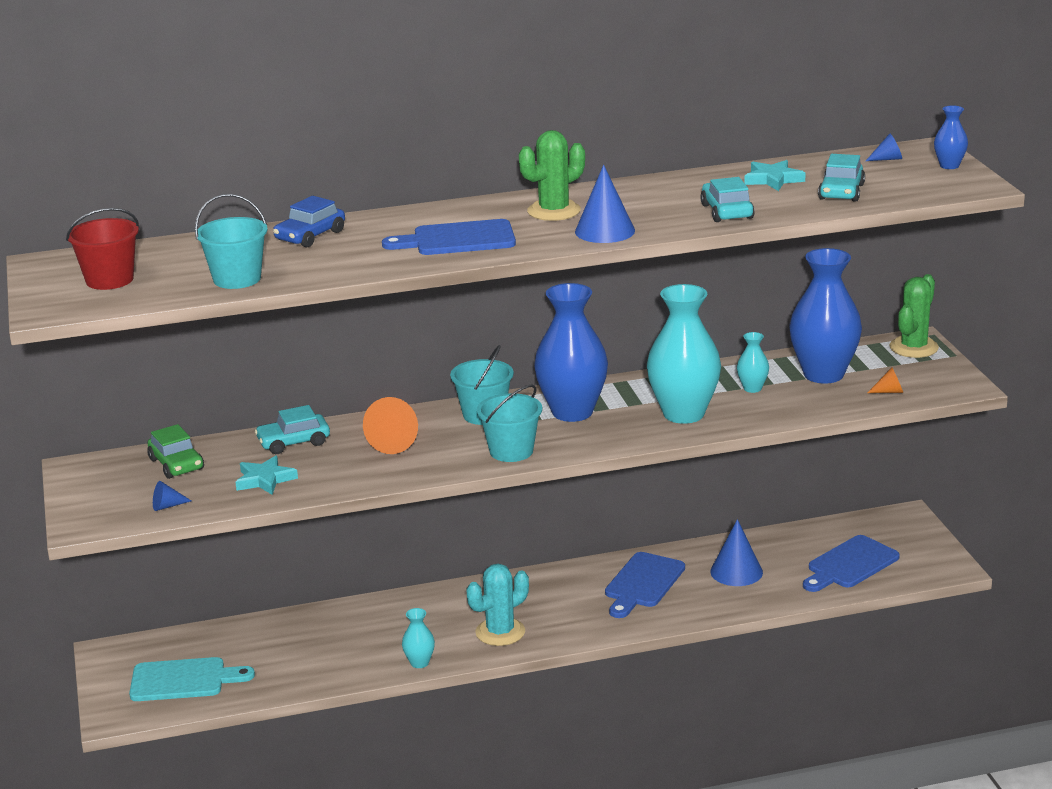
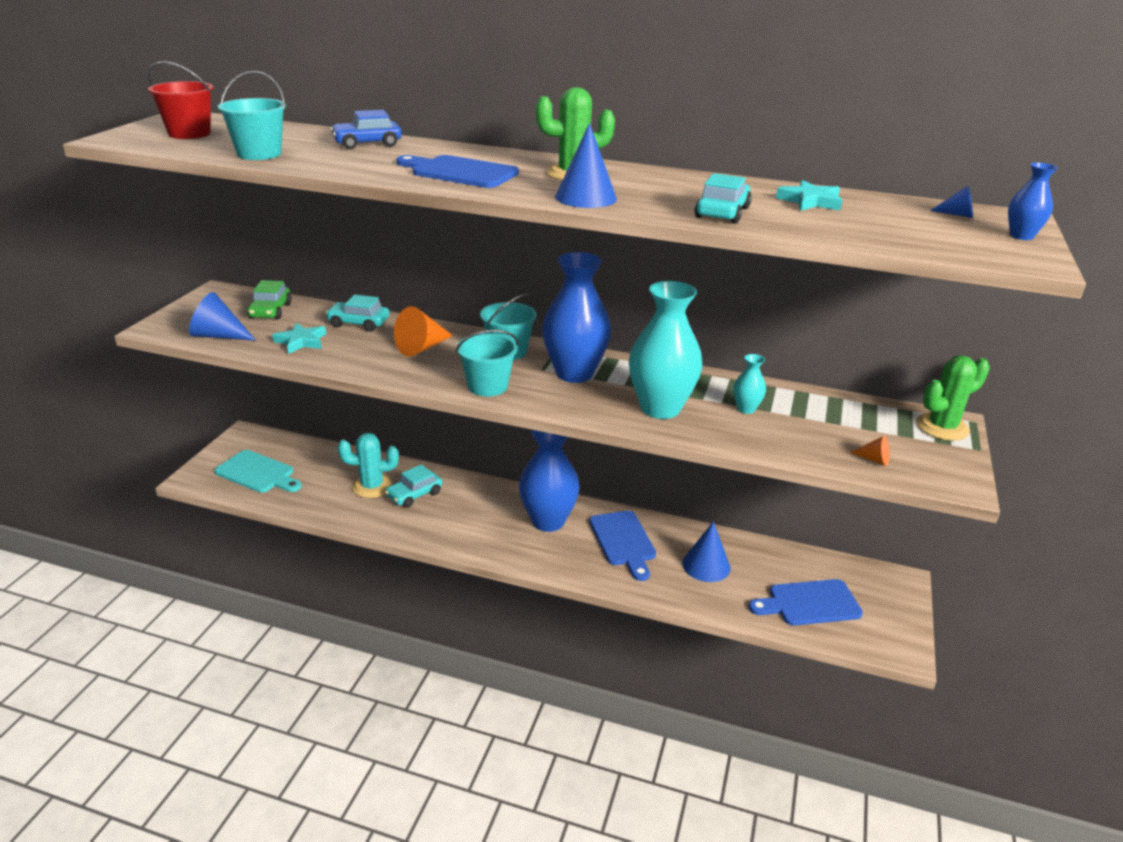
camera: 30 degrees right, 5 degrees up
(167, 506) = (219, 336): blue cone -> blue cone, size x1.96
(419, 663) = (403, 531): turquoise vase -> none
(500, 632) = (481, 533): turquoise cactus -> turquoise cactus (372, 486)
(642, 583) = (623, 541): blue cutting board -> blue cutting board turned 75 degrees counterclockwise
(823, 374) = (826, 420): blue vase -> blue vase (548, 521)
(841, 192) = (864, 227): turquoise car -> turquoise car (414, 494)

